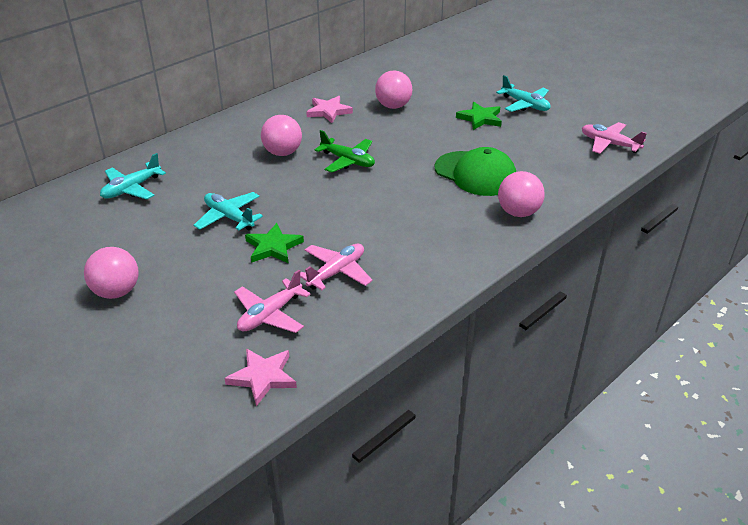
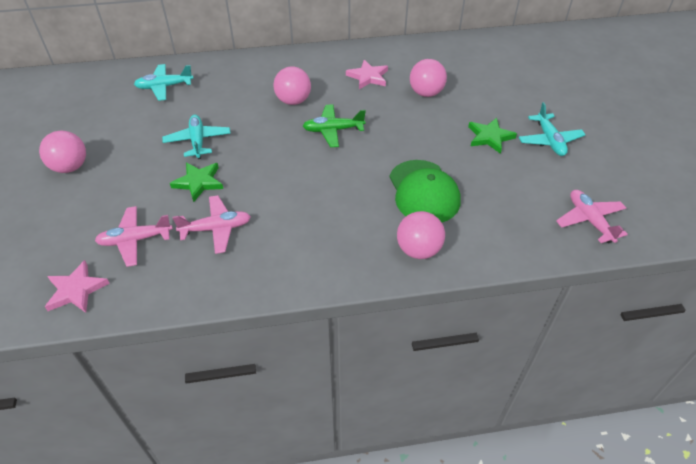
camera: 35 degrees right, 10 degrees up
(348, 161) = (333, 130): green plane -> green plane turned 105 degrees clockwise

